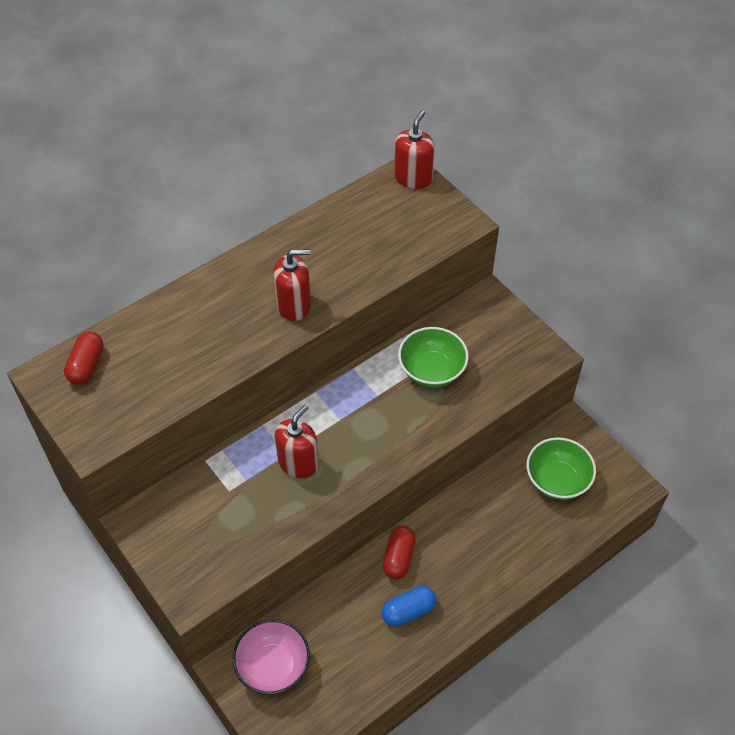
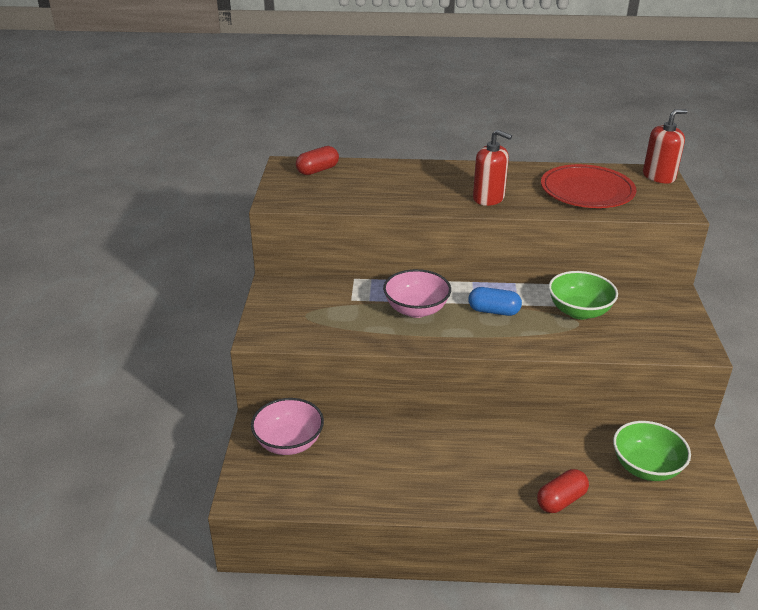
camera: 40 degrees right, 20 degrees down
(298, 463) = (416, 309): red soap dispenser -> pink bowl
(370, 239) = (587, 191): none -> red plate
(398, 557) = (452, 437): red capsule -> red capsule (561, 500)
(408, 611) = (424, 473): blue capsule -> blue capsule (493, 311)

